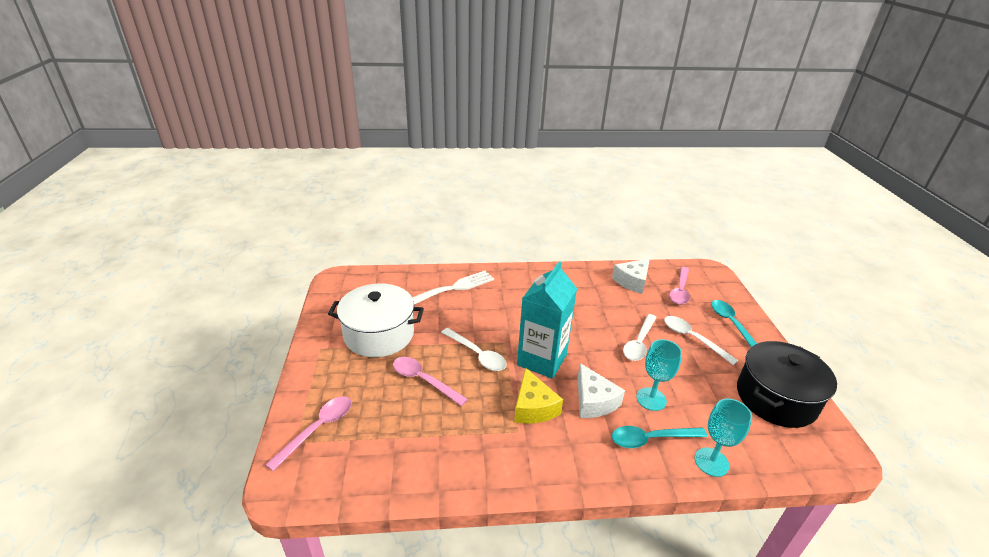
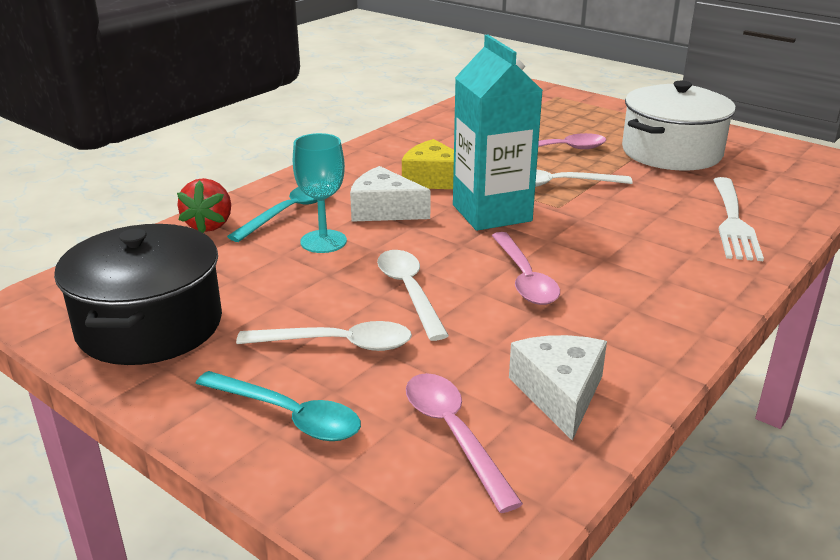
camera: 135 degrees right, 5 degrees down
(318, 429) = (559, 103): pink spoon -> pink spoon (524, 278)
(711, 462) = (209, 225): turquoise goblet -> red strawberry

